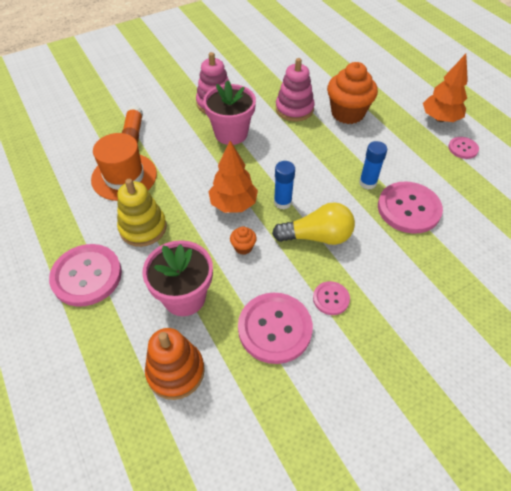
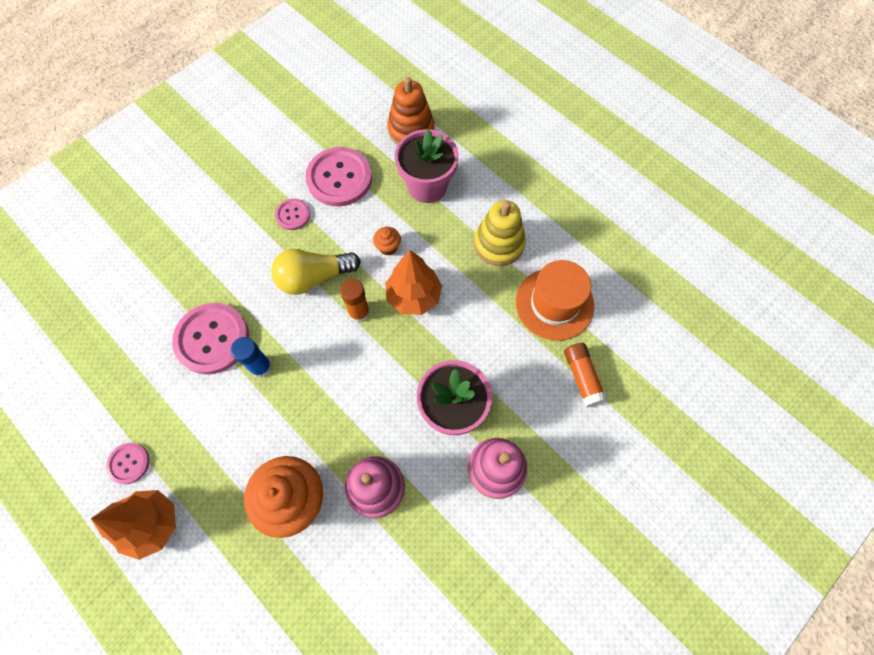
camera: 165 degrees right, 15 degrees up
(87, 276) = (525, 184): pink button -> none
(282, 202) = (359, 312): blue glue stick -> orange glue stick

